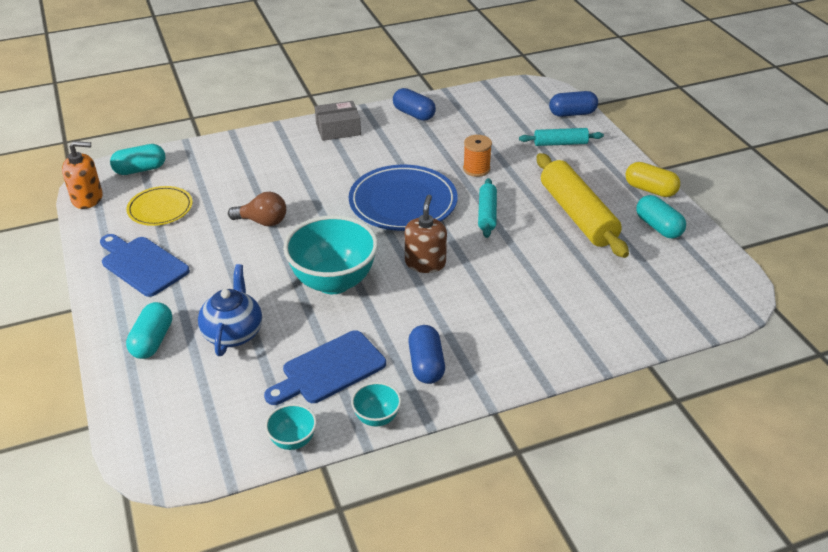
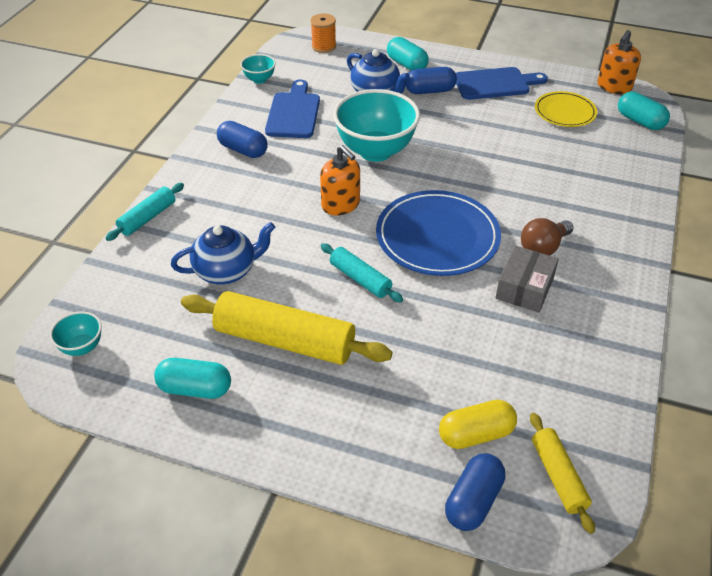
camera: 130 degrees right, 5 degrees up
(140, 169) = (640, 121): turquoise capsule -> turquoise capsule turned 60 degrees counterclockwise
(263, 222) = (492, 151): brown light bulb -> brown light bulb (543, 248)
(338, 129) = (617, 261): grey box -> grey box (524, 288)
(376, 418) = (232, 112): turquoise bowl -> turquoise bowl (82, 347)
(414, 114) = (603, 338): blue capsule -> blue capsule (430, 91)
(425, 263) = (341, 204): brown soap dispenser -> orange soap dispenser
(476, 169) = (439, 319): orange spool -> orange spool (324, 46)
(524, 98) = (558, 476): none -> yellow rolling pin
(560, 143) = (417, 429): turquoise rolling pin -> turquoise rolling pin (147, 218)
(564, 275) = (226, 271): none -> blue teapot
(650, 189) = (250, 438): yellow capsule -> yellow capsule (476, 434)

